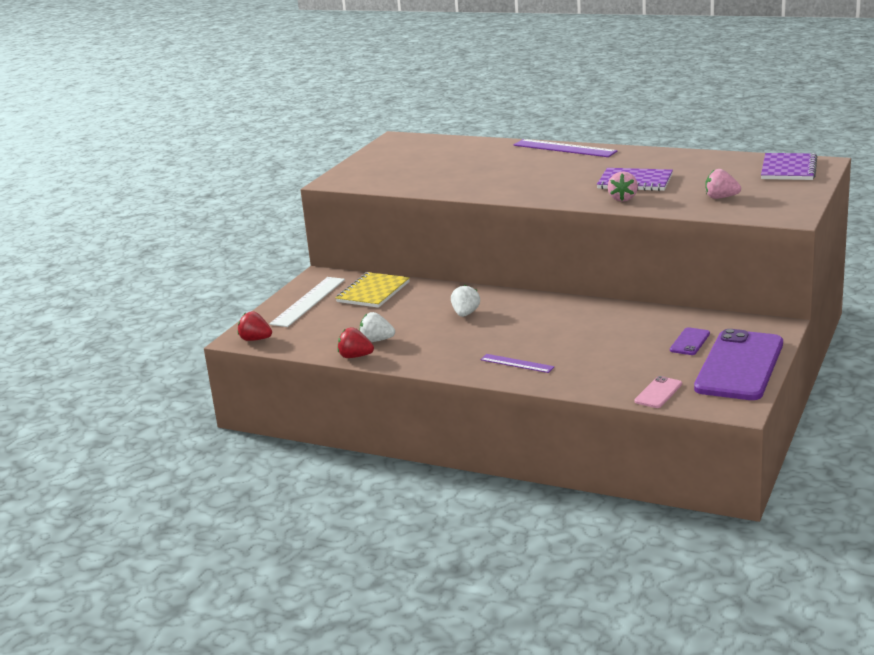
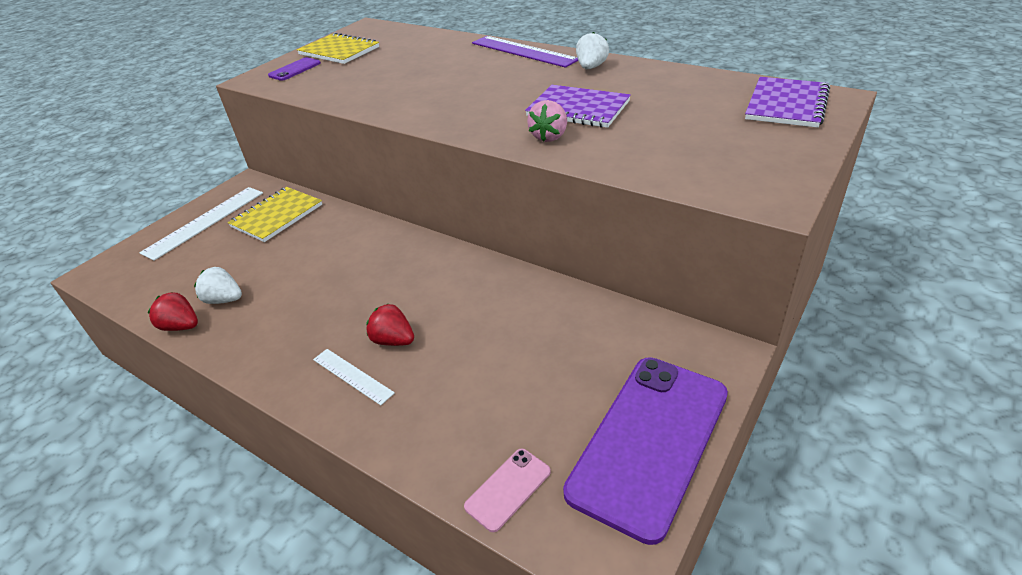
camera: 10 degrees right, 15 degrees up
(255, 339) = (107, 277): red strawberry -> red strawberry (393, 340)
(392, 158) = (339, 51): none -> yellow notebook
(465, 314) = (348, 267): white strawberry -> white strawberry (591, 67)
(517, 363) = (352, 376): purple ruler -> white ruler
(690, 342) = (594, 369): purple phone -> purple phone (295, 69)
(721, 197) = (679, 148): pink strawberry -> none

